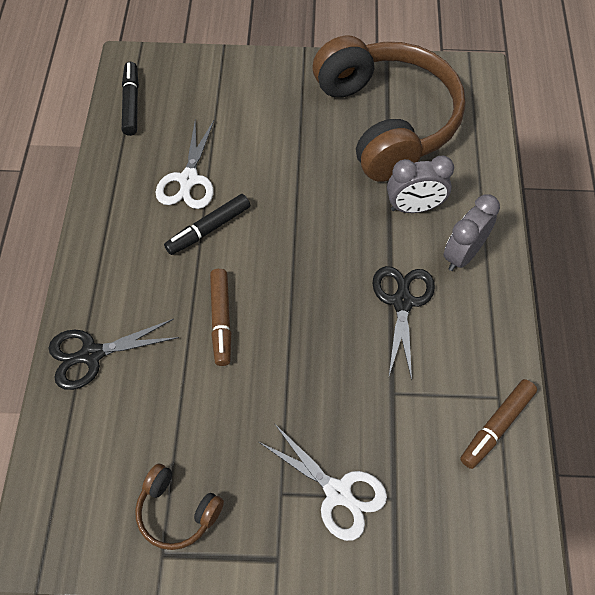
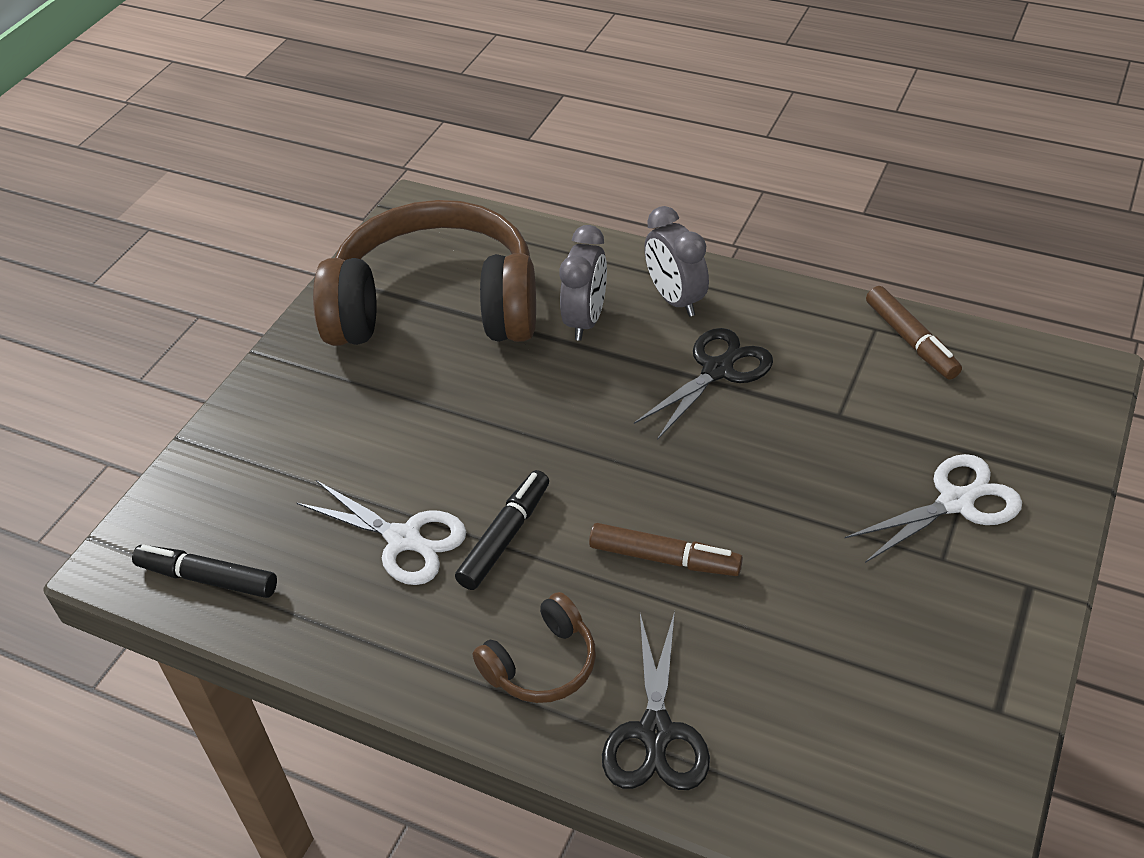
camera: 65 degrees left, 15 degrees down
(177, 511) = (940, 678): brown headphones -> brown headphones (542, 664)
(208, 229) = (505, 537): black marker -> black marker turned 135 degrees counterclockwise
(402, 302) = (717, 370): black scissors -> black scissors turned 105 degrees clockwise

